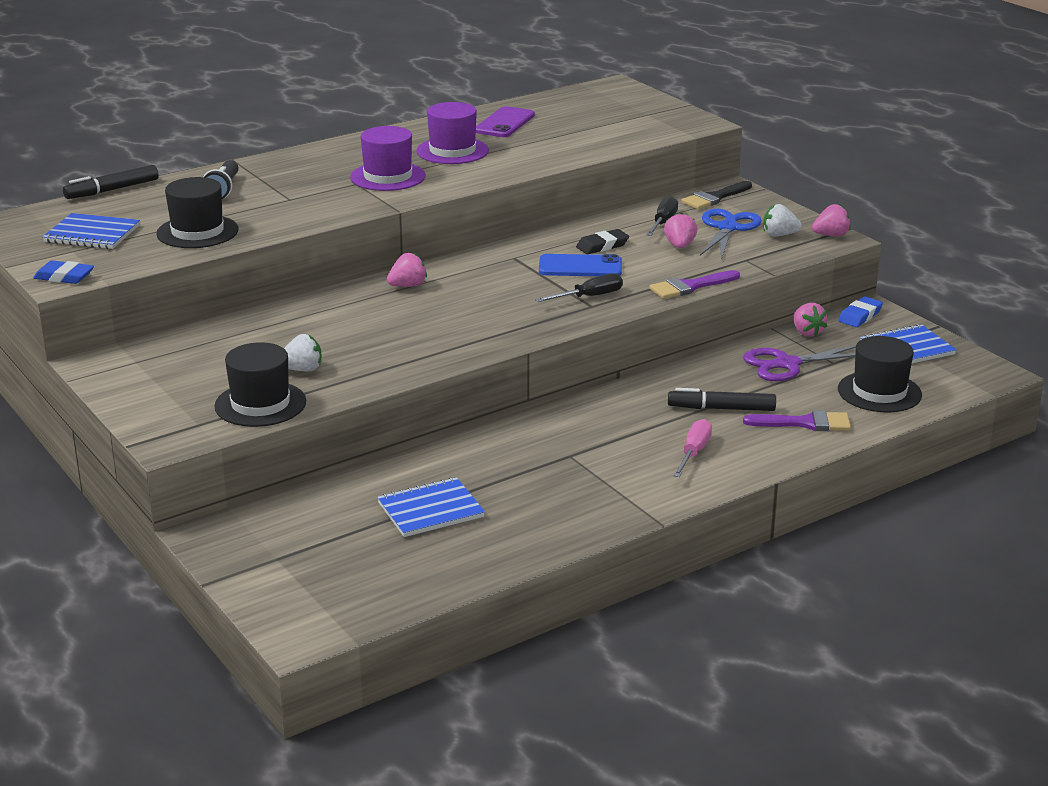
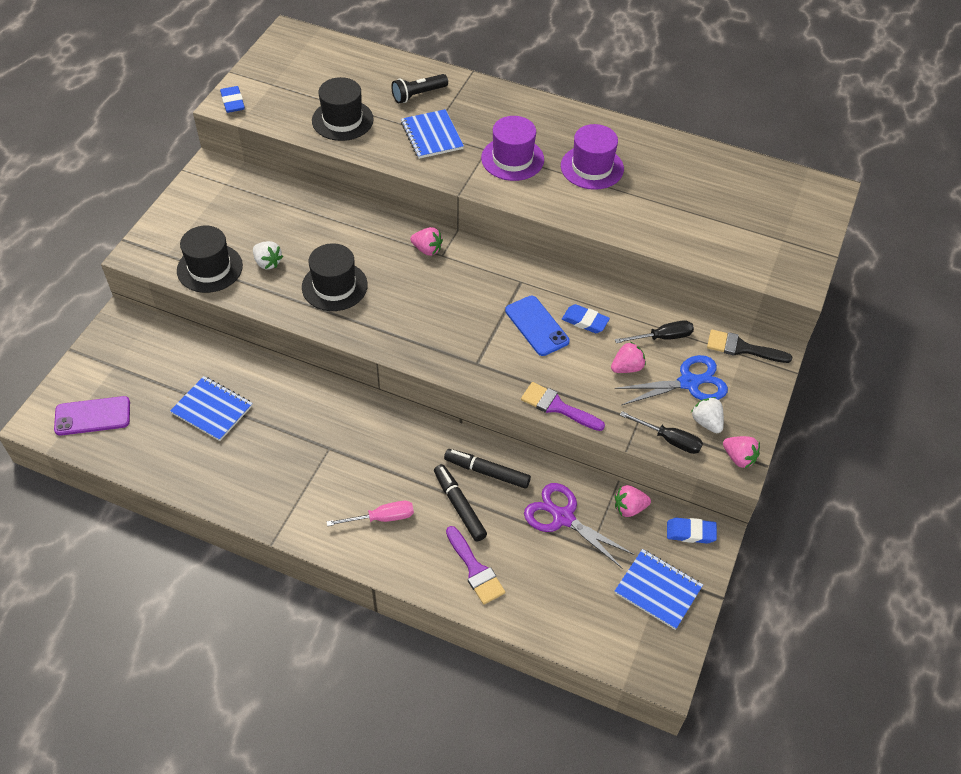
camera: 55 degrees right, 25 degrees up
(92, 234) = (302, 78): blue notebook -> blue notebook (431, 136)
(112, 190) = (374, 48): black marker -> black marker (487, 472)
(504, 123) = (675, 168): purple phone -> purple phone (92, 416)
(589, 297) = (490, 355): black screwdriver -> black screwdriver (669, 440)
(602, 246) = (585, 321): black eraser -> blue eraser
(807, 332) = (629, 508): pink strawberry -> pink strawberry turned 45 degrees clockwise
(879, 392) = (564, 600): black hat -> black hat (334, 286)

